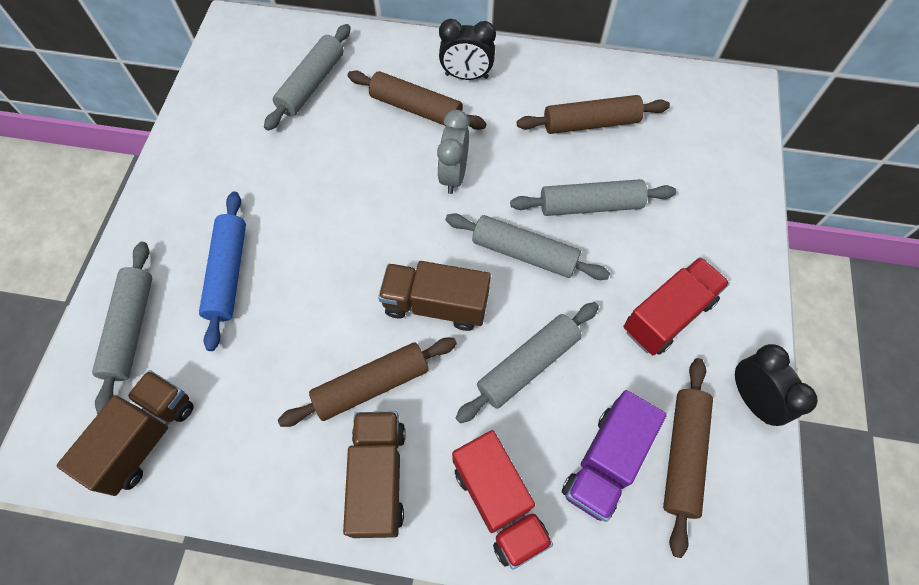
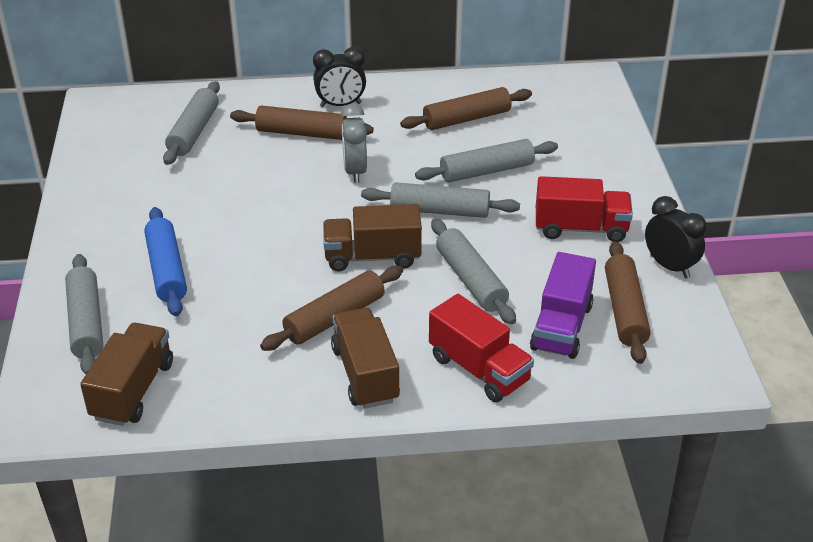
camera: 15 degrees left, 25 degrees down
(528, 365) = (471, 280): grey rolling pin -> grey rolling pin turned 60 degrees counterclockwise
(668, 315) = (580, 228): red truck -> red truck turned 60 degrees clockwise

